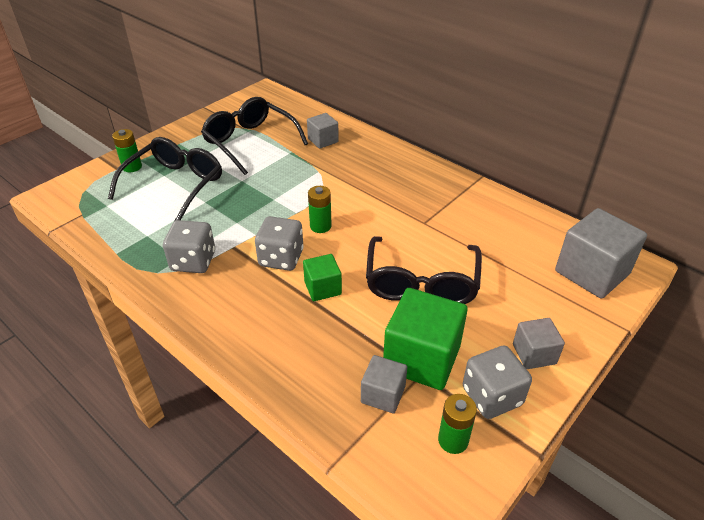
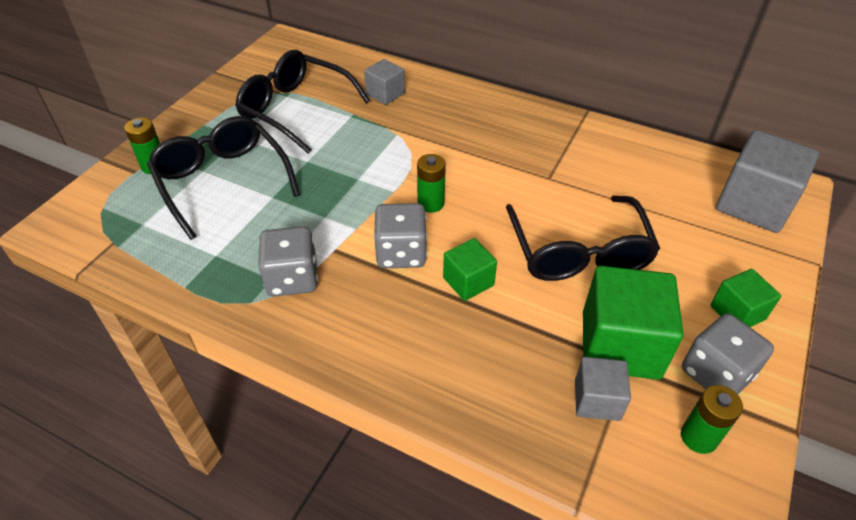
camera: 15 degrees left, 5 degrees up
(174, 185) = (223, 182): black glasses -> black glasses turned 45 degrees counterclockwise
(534, 354) = (737, 312): grey cube -> green cube

